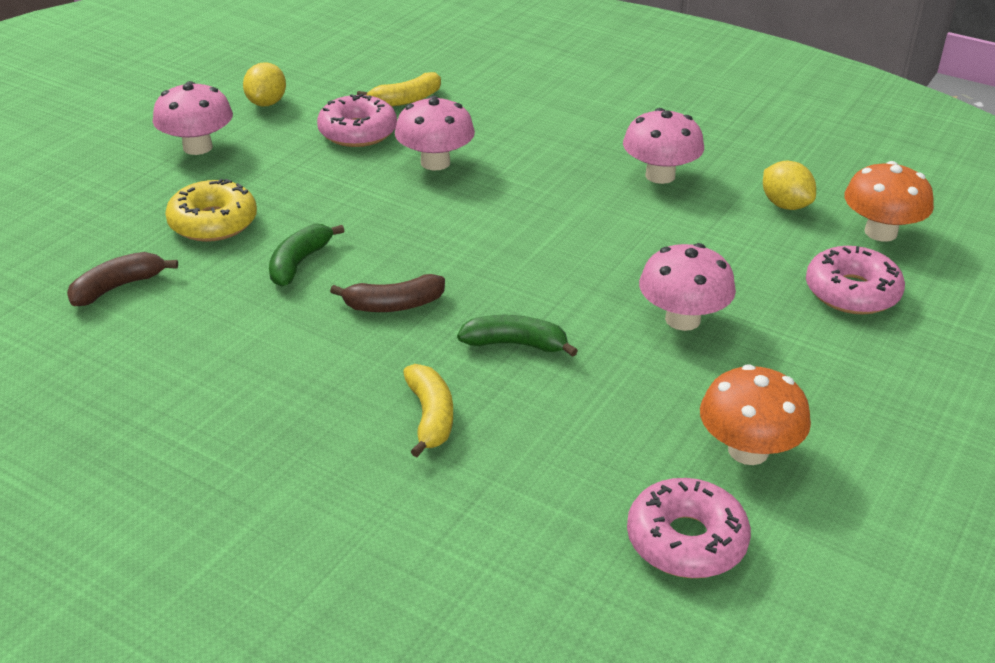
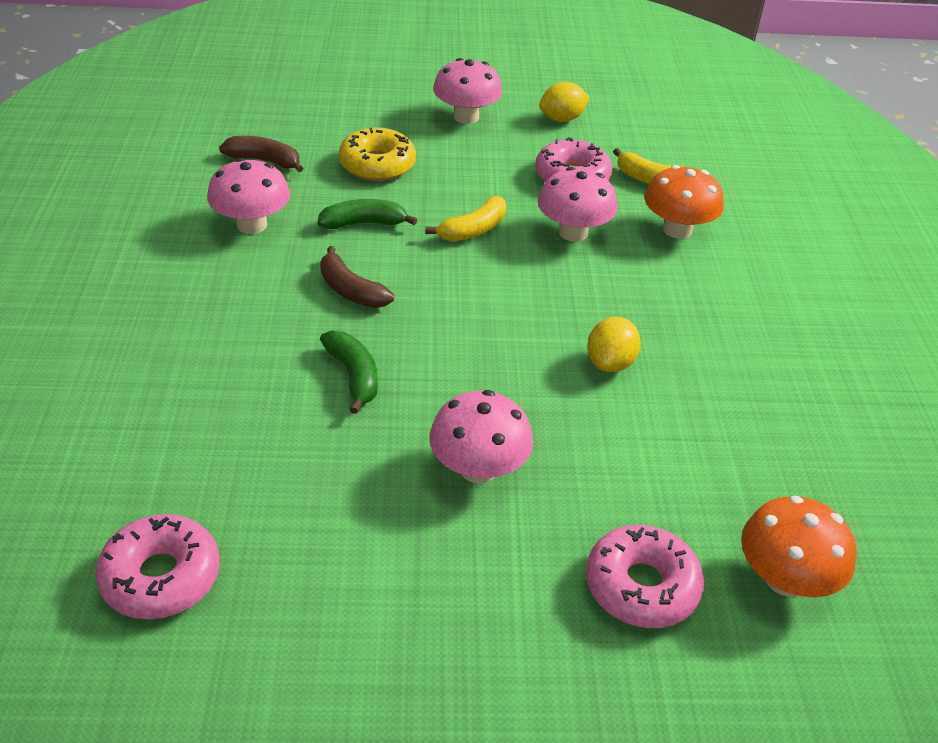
camera: 55 degrees right, 5 degrees up
(430, 417) = (224, 365): yellow banana -> yellow banana (473, 230)
(660, 175) = (706, 372): pink mushroom -> pink mushroom (252, 225)
(748, 450) = (312, 581): orange mushroom -> orange mushroom (677, 230)
(785, 205) = (753, 481): yellow lemon -> yellow lemon (610, 363)

